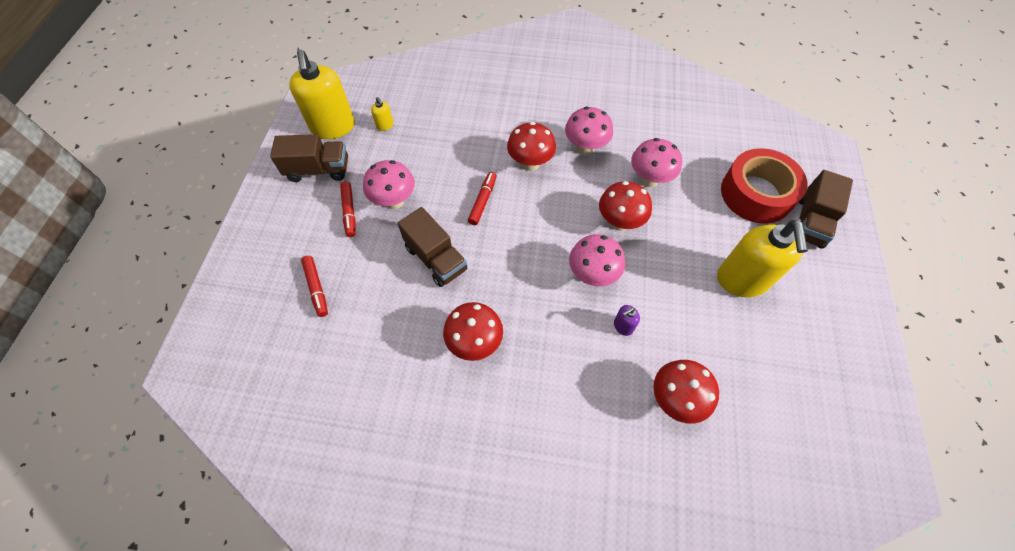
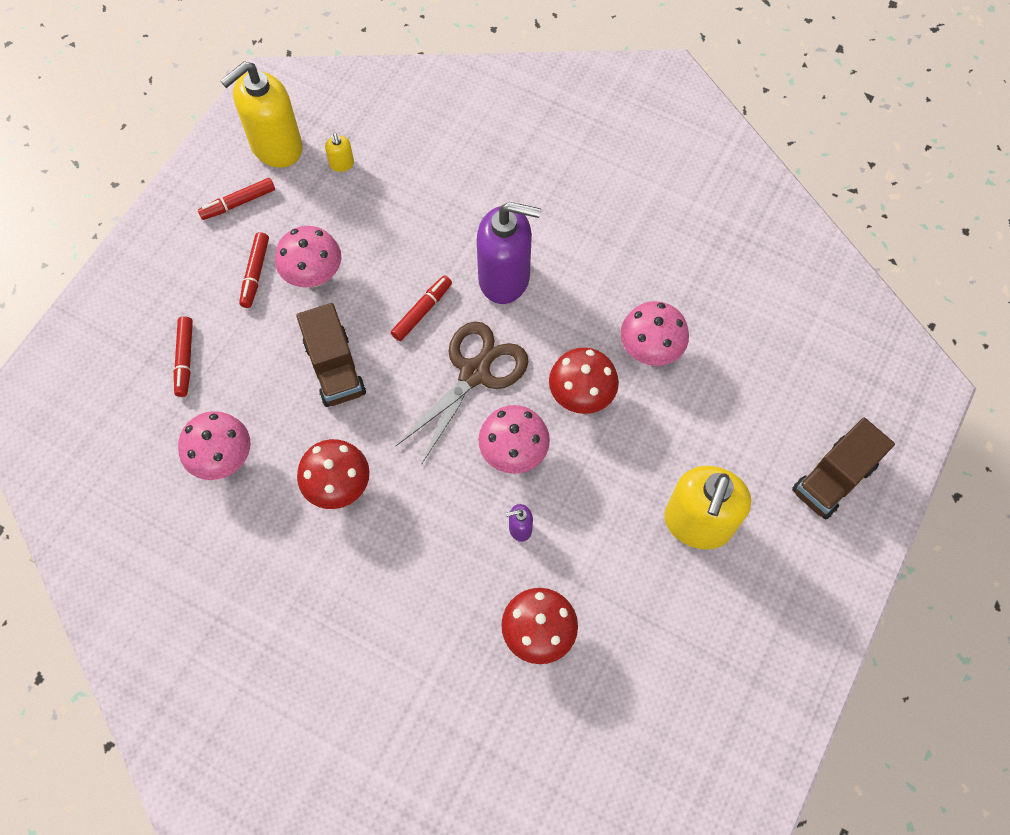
camera: 20 degrees right, 5 degrees up
(318, 170) = (238, 203): brown truck -> red marker
(333, 127) = (276, 147): yellow soap dispenser -> yellow soap dispenser turned 45 degrees clockwise
(530, 164) = (504, 278): red mushroom -> purple soap dispenser
(538, 230) = (474, 373): none -> brown scissors
(585, 148) = (587, 279): pink mushroom -> pink mushroom (224, 459)
(756, 194) = (783, 417): red tape -> none

